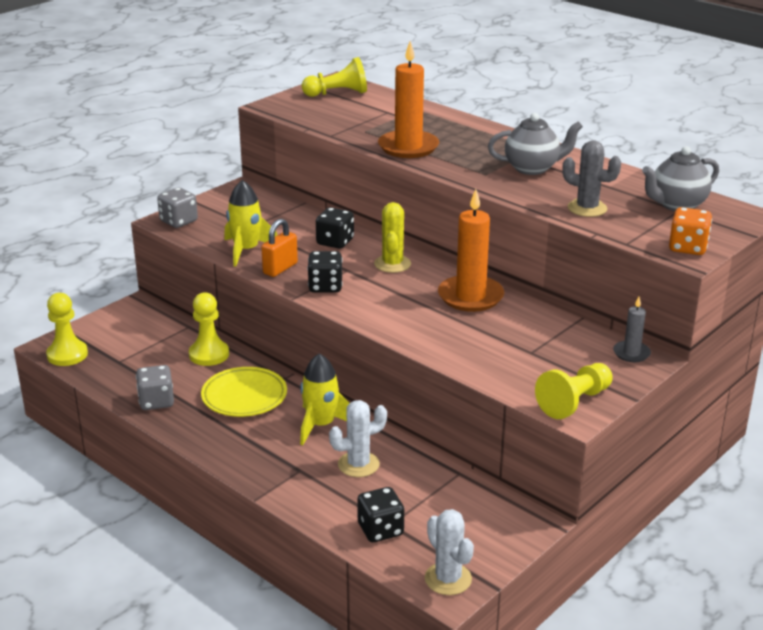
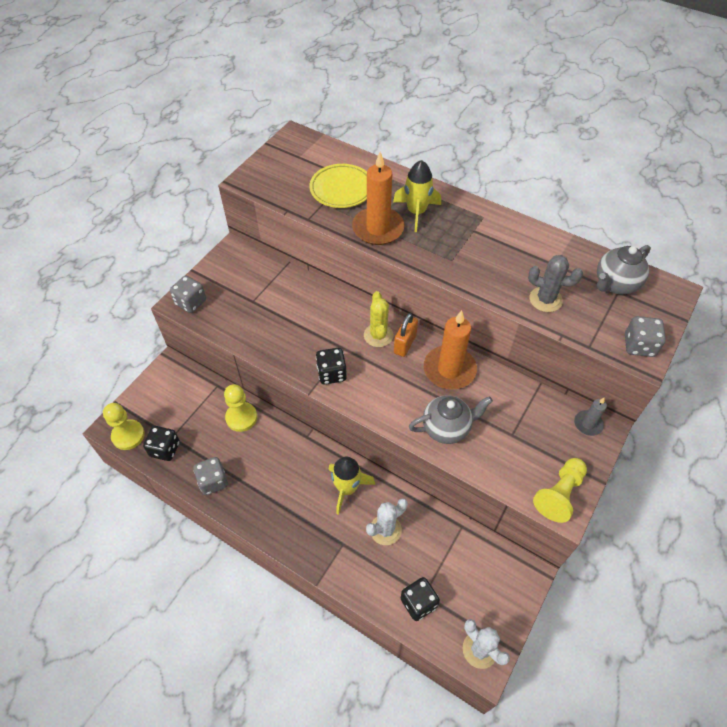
camera: 10 degrees left, 25 degrees up
(244, 396) = (280, 464): yellow plate -> yellow plate (341, 189)
(246, 250) = (256, 334): yellow rocket -> yellow rocket (416, 212)
(280, 268) = (289, 355): orange padlock -> orange padlock (405, 344)
(335, 242) = (326, 312): black dice -> black dice (165, 449)
(337, 93) = (299, 155): yellow pawn -> none
(532, 168) = (487, 246): grey teapot -> grey teapot (446, 428)
(687, 248) = (639, 345): orange dice -> grey dice

